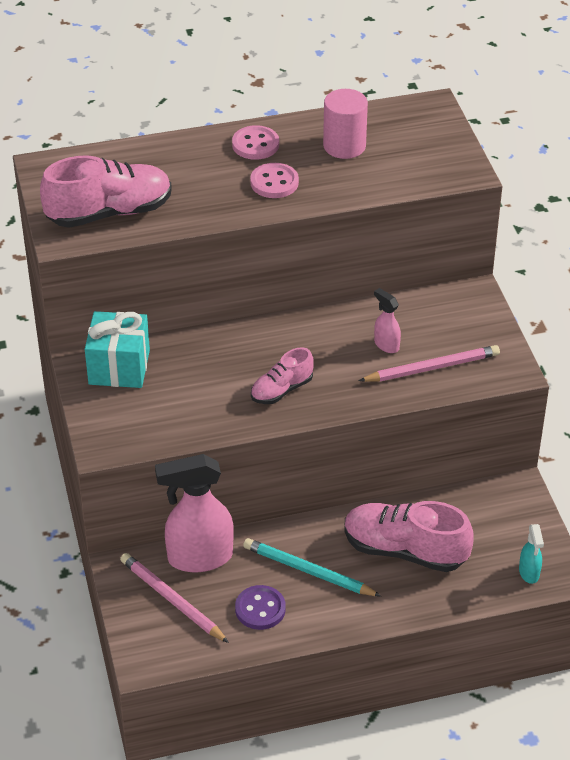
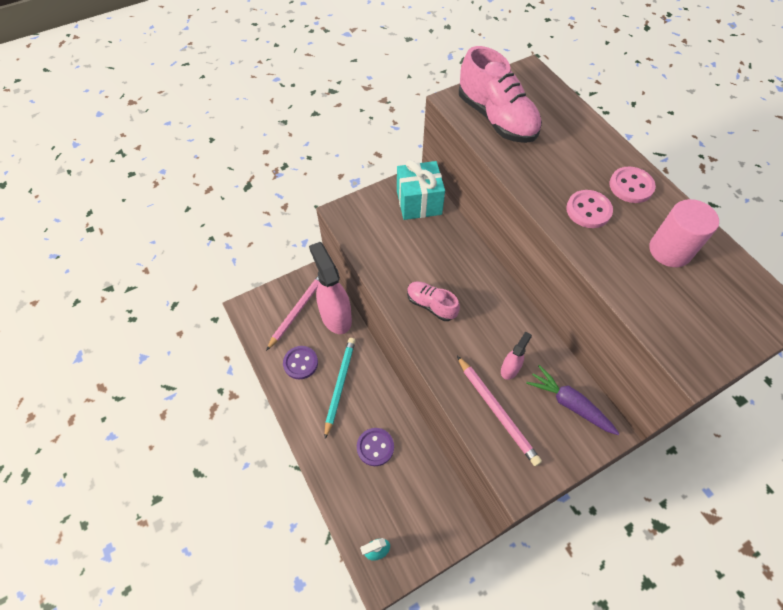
camera: 75 degrees right, 15 degrees up
(405, 550) = (375, 447): pink shoe -> purple button
(440, 311) = (569, 404): none -> purple carrot

